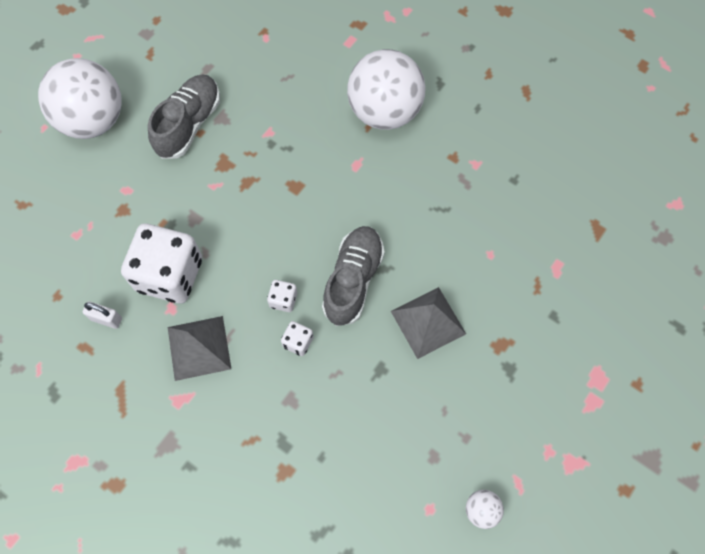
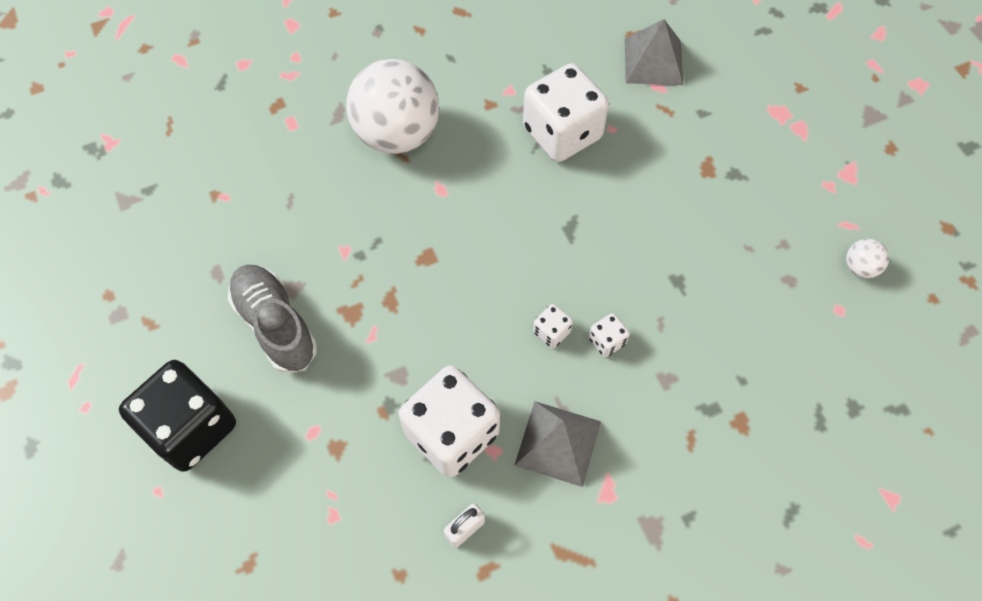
camera: 60 degrees left, 5 degrees down
(93, 120) = (191, 427): white ball -> black dice
(353, 280) = (568, 257): grey shoe -> none
(428, 322) = (651, 215): grey pyramid -> grey pyramid (653, 61)
(461, 221) = (562, 133): none -> white dice

